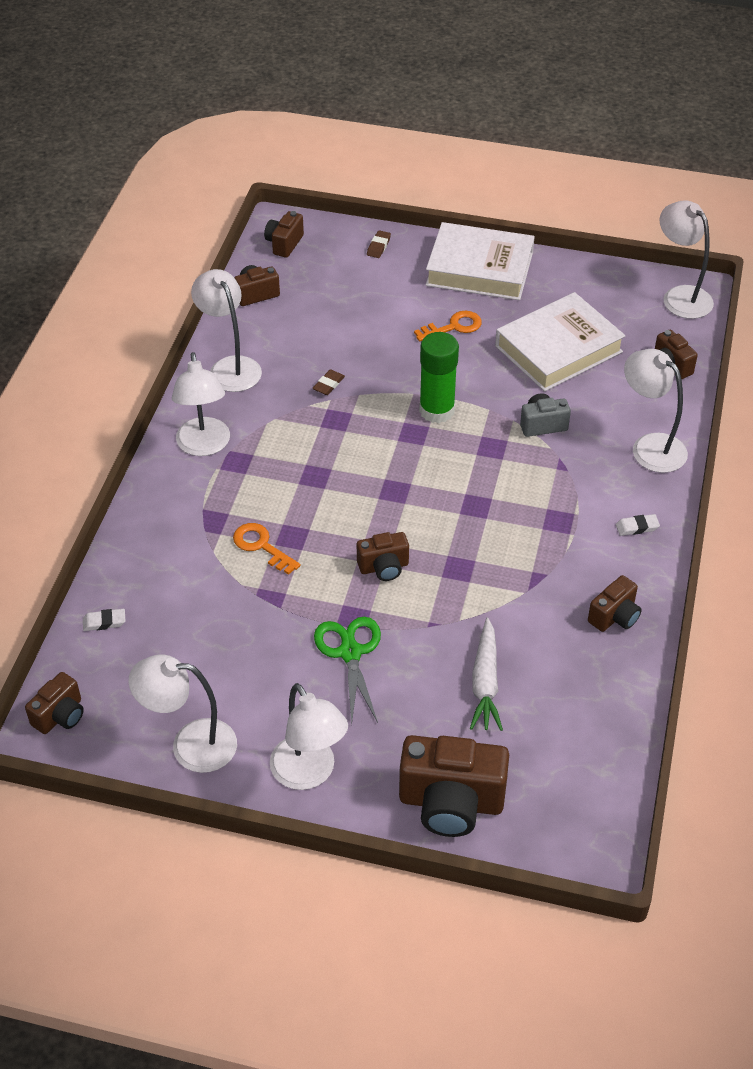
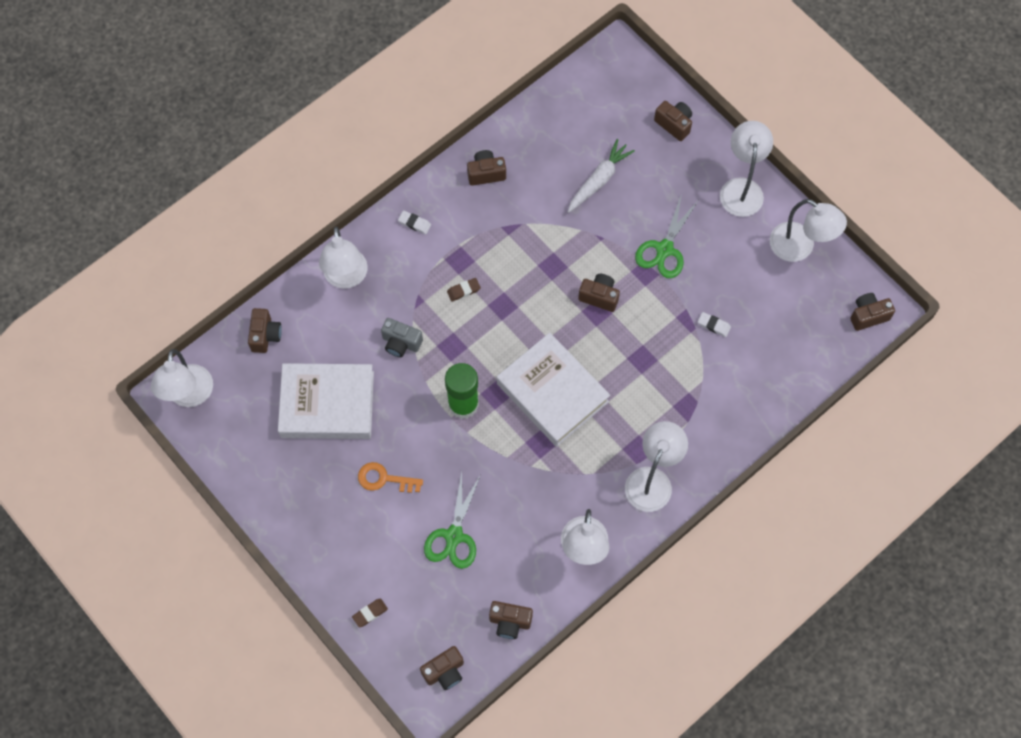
camera: 145 degrees left, 20 degrees up
(104, 622) = (806, 368): white eraser -> white eraser (713, 325)
(262, 546) = (667, 363): orange key -> none
(328, 384) = (522, 481): brown eraser -> brown eraser (463, 290)
(355, 321) = (454, 536): none -> green scissors
(451, 802) = (674, 124): brown camera -> brown camera, size x0.54
(479, 269) = (311, 530): white book -> white book (552, 392)

